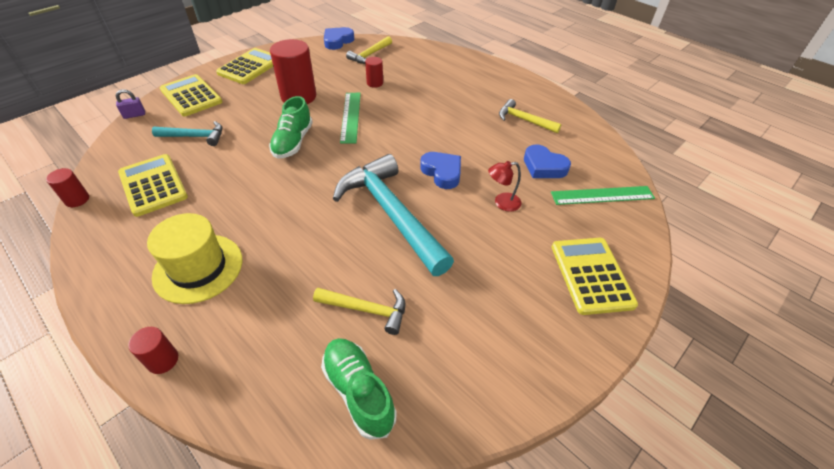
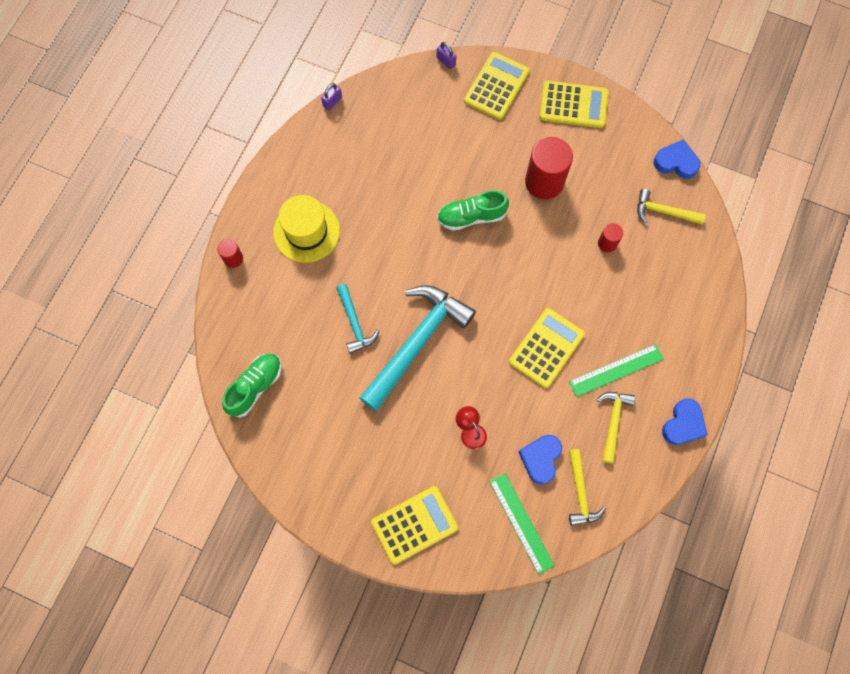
camera: 70 degrees right, 25 degrees up
(77, 199) = (332, 102): red cylinder -> purple padlock
(153, 185) = (369, 142): yellow calculator -> yellow calculator (546, 348)
(195, 136) = (440, 131): turquoise hammer -> turquoise hammer (354, 323)
(350, 117) = (534, 248): green ruler -> green ruler (616, 370)
(366, 310) = (316, 365): yellow hammer -> yellow hammer (580, 492)
(442, 172) = (488, 366): blue heart -> blue heart (683, 424)

